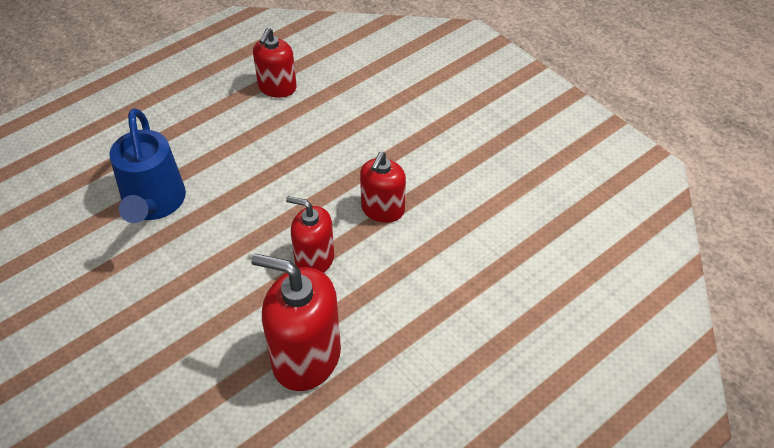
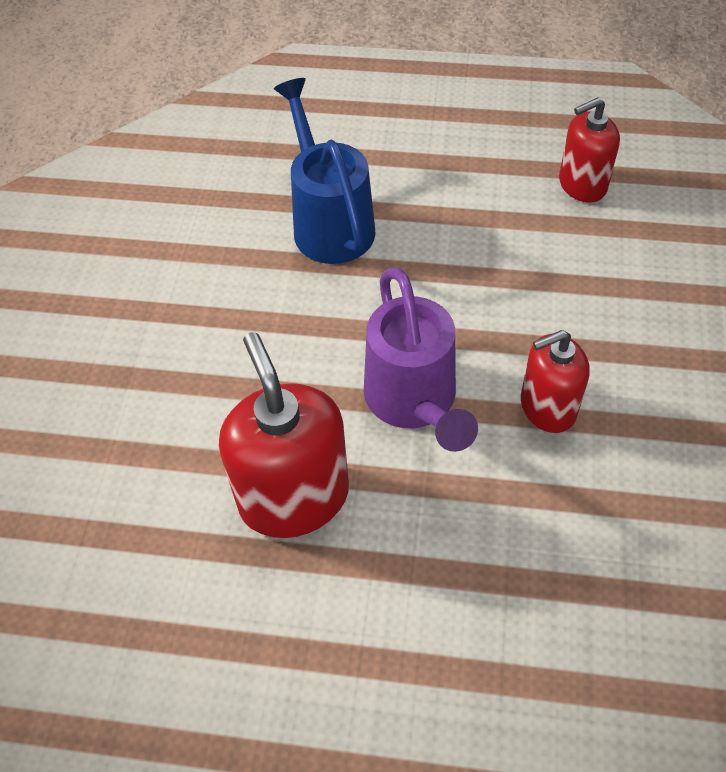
camera: 50 degrees right, 5 degrees up
(153, 204) = (329, 222): blue watering can -> blue watering can turned 120 degrees clockwise
(314, 259) = (414, 402): red soap dispenser -> purple watering can

